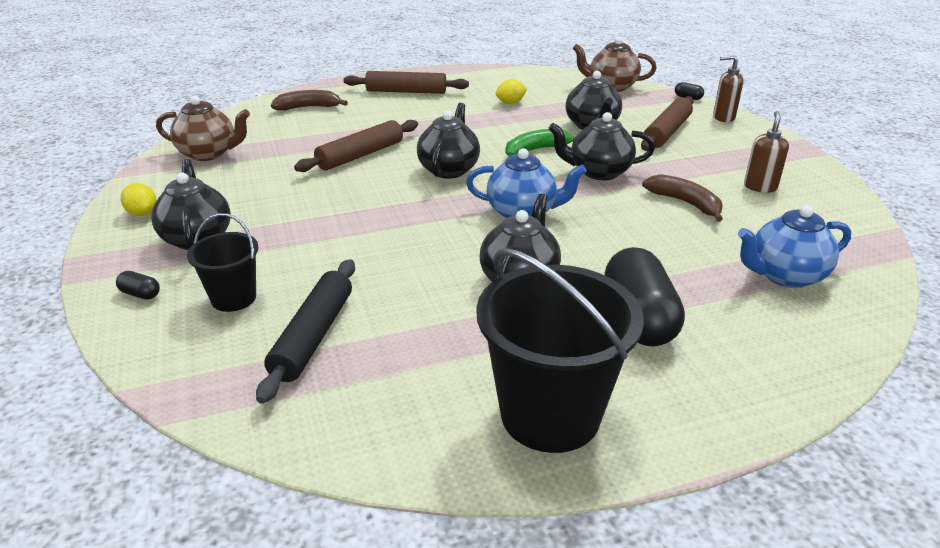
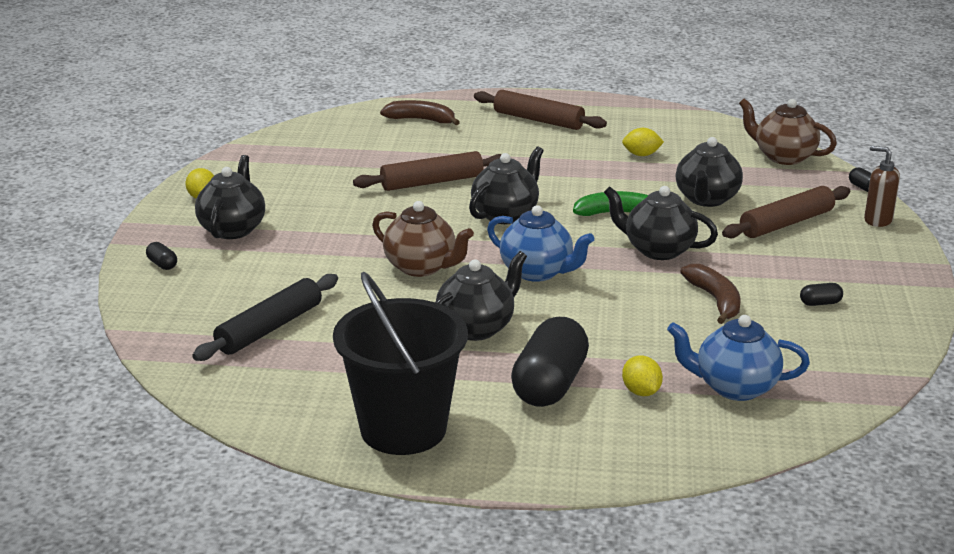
camera: 25 degrees right, 5 degrees down
(209, 154) = (293, 152): brown teapot -> brown teapot (422, 267)
(233, 298) = (229, 285): black bucket -> none
(720, 302) = (641, 392): none -> yellow lemon
(760, 187) = (820, 303): brown soap dispenser -> black capsule

